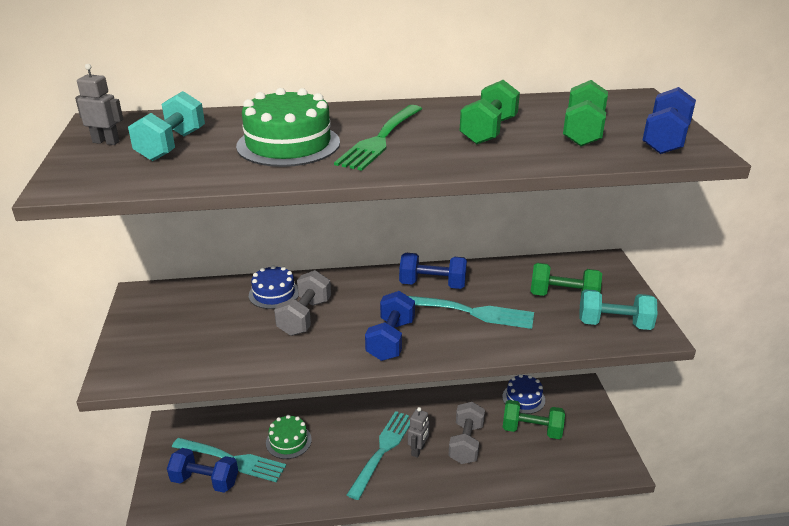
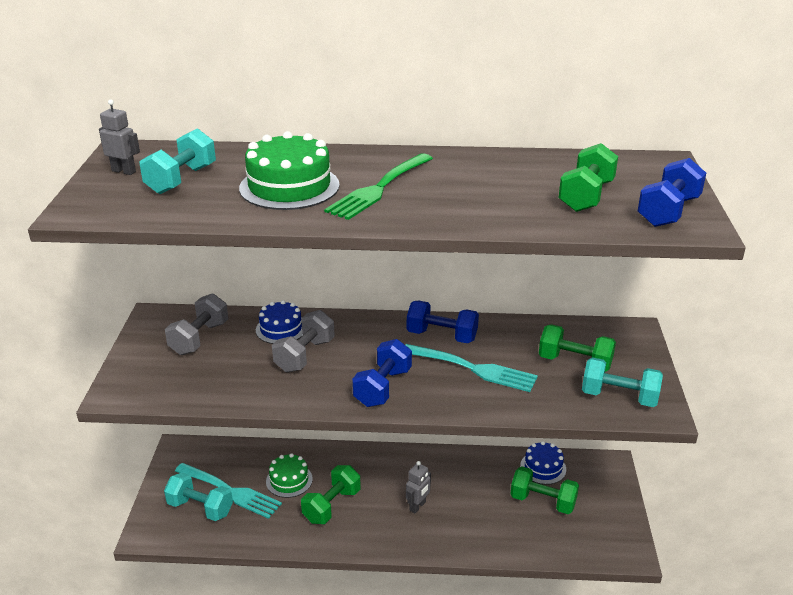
camera: 10 degrees right, 0 degrees up
(205, 481) = (200, 508): blue dumbbell -> turquoise dumbbell
(383, 450) = (381, 501): turquoise fork -> none
(466, 443) = (469, 506): grey dumbbell -> grey dumbbell (199, 338)
(488, 131) = (490, 188): green dumbbell -> green dumbbell (332, 506)

